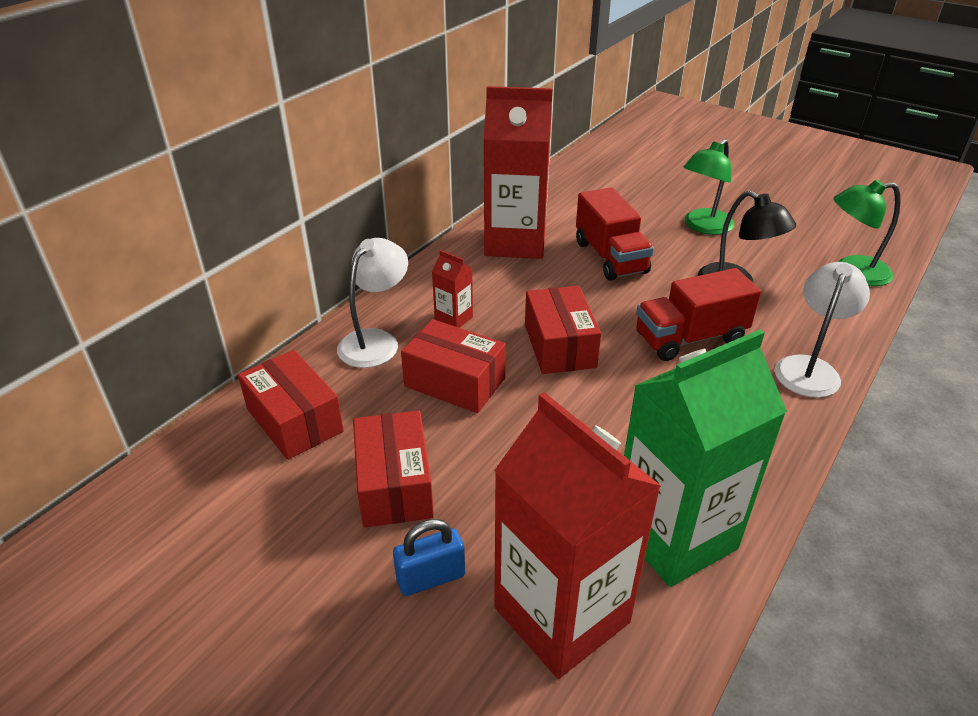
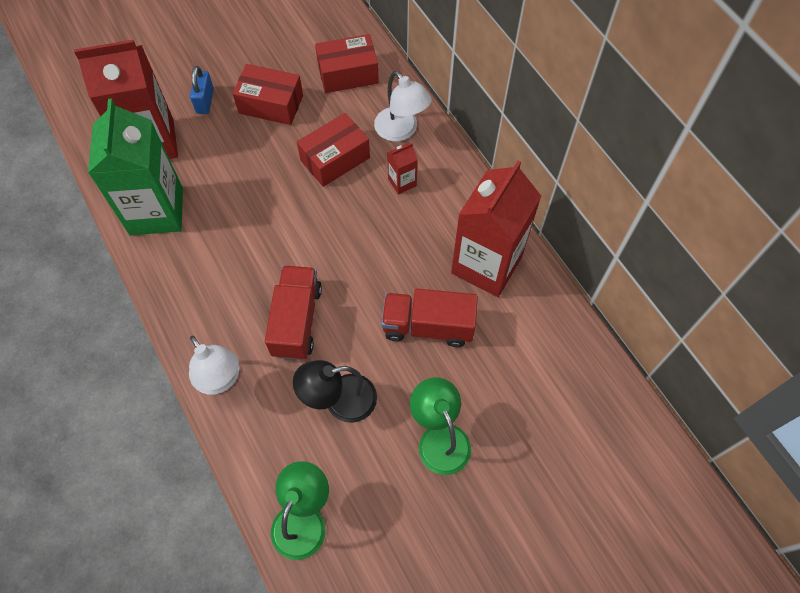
camera: 115 degrees right, 25 degrees up
(560, 346) = (336, 233): red box -> none

